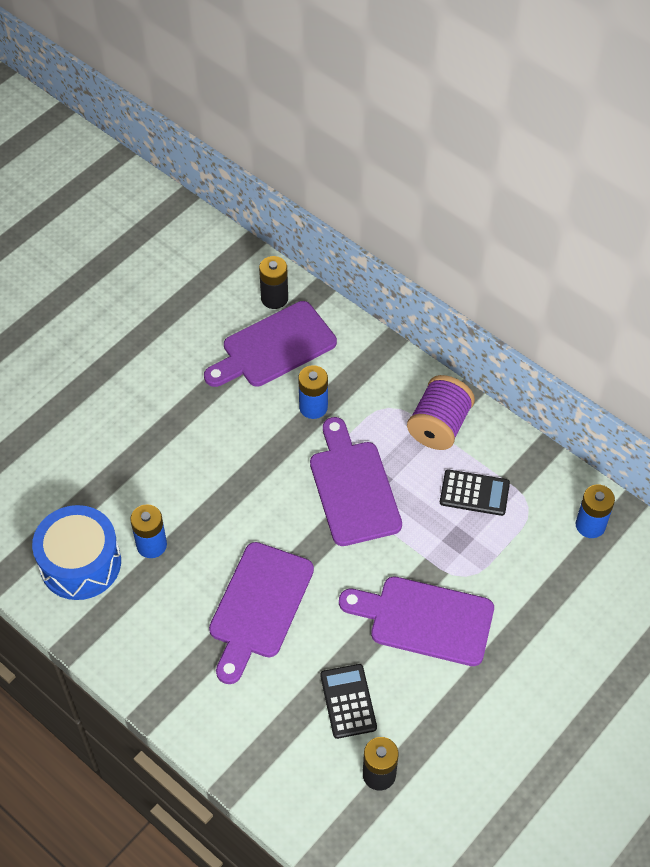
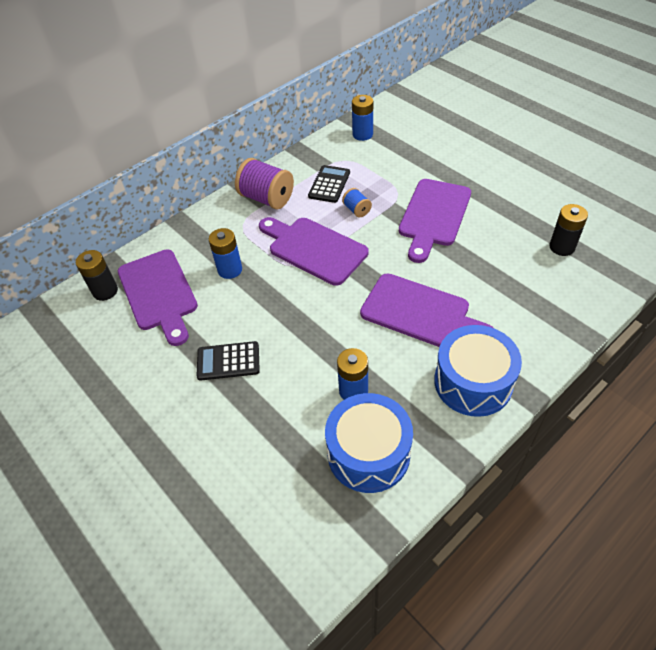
camera: 80 degrees left, 5 degrees down
(164, 659) = (473, 382): none -> blue drum
(348, 701) = (504, 261): black calculator -> black calculator (228, 361)
(353, 488) = (314, 249): purple cutting board -> purple cutting board turned 45 degrees clockwise
(427, 529) = (357, 210): none -> blue spool

